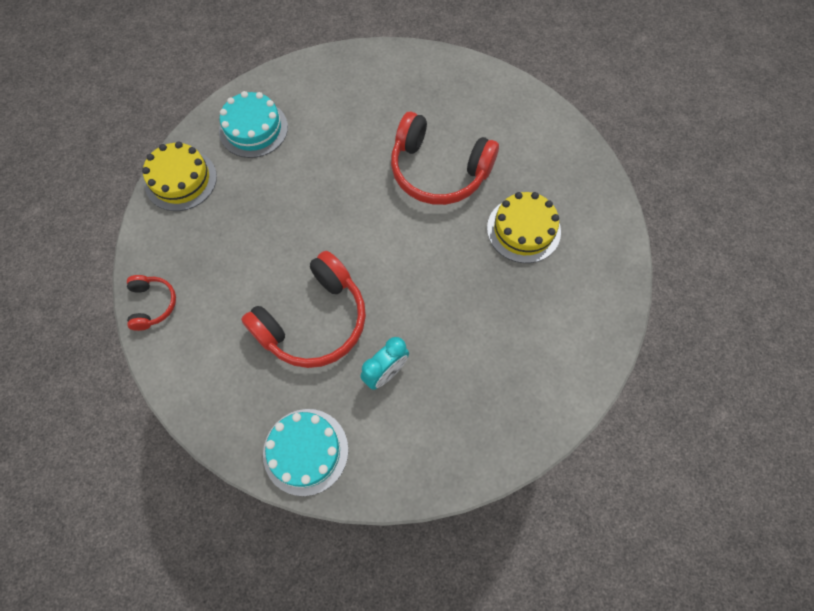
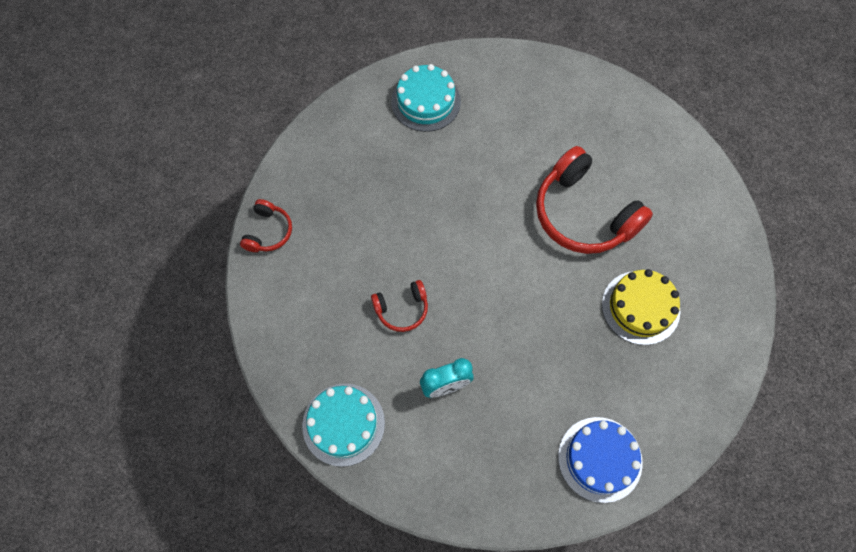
camera: 25 degrees right, 0 degrees up
(181, 180) = (340, 125): yellow cake -> none
(314, 321) = (402, 309): red headphones -> red headphones, size x0.49
(550, 374) = (600, 459): none -> blue cake

